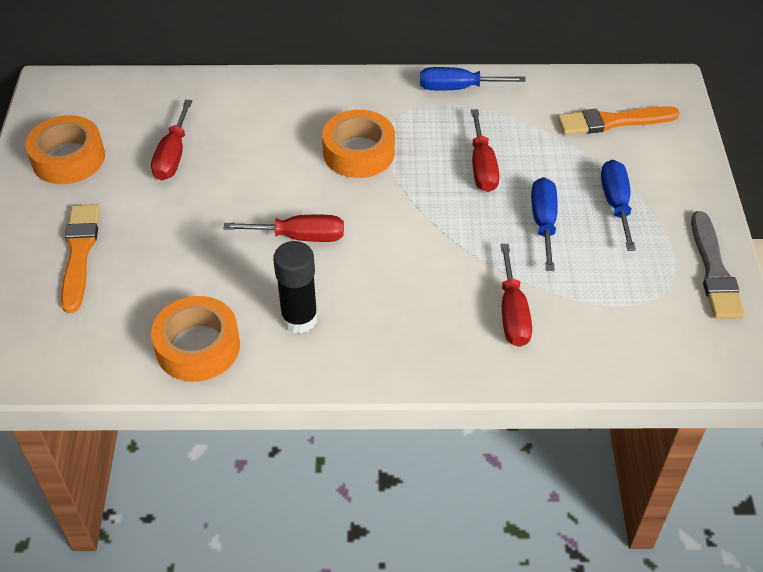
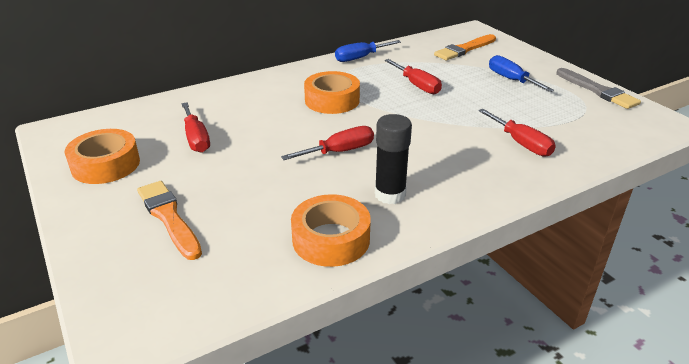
camera: 30 degrees left, 15 degrees down
(543, 222) = (483, 98): blue screwdriver -> none

